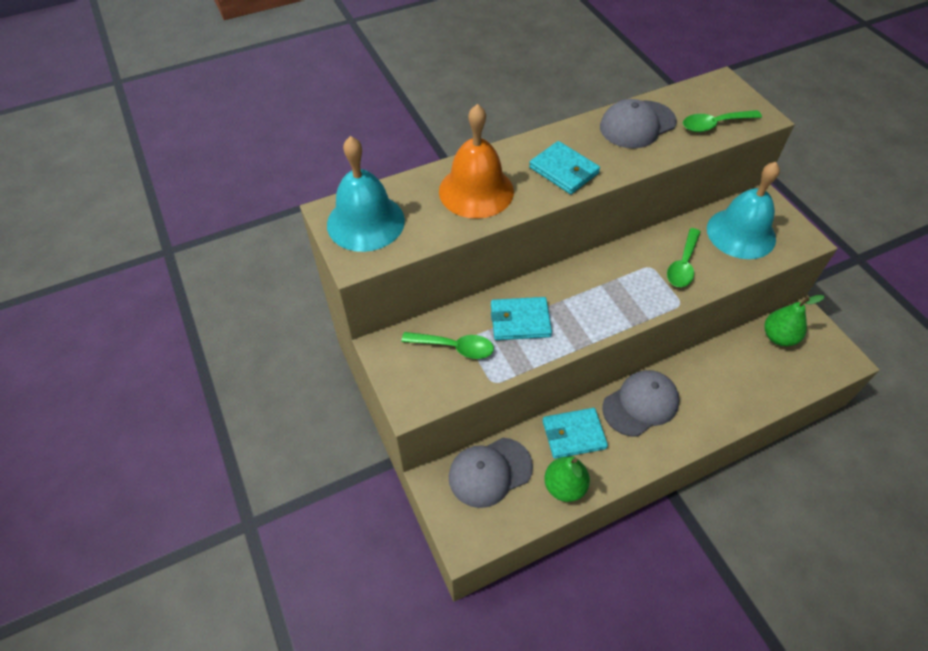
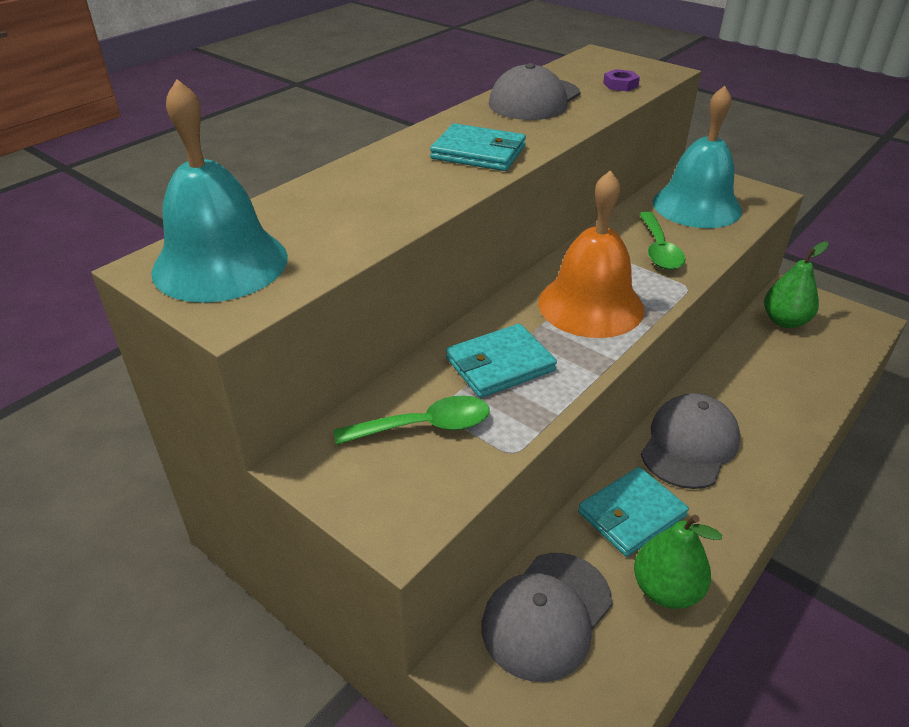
camera: 25 degrees left, 15 degrees down
(476, 191) = (373, 195): orange bell -> orange bell (590, 305)
(714, 125) = (620, 85): green spoon -> purple nut

